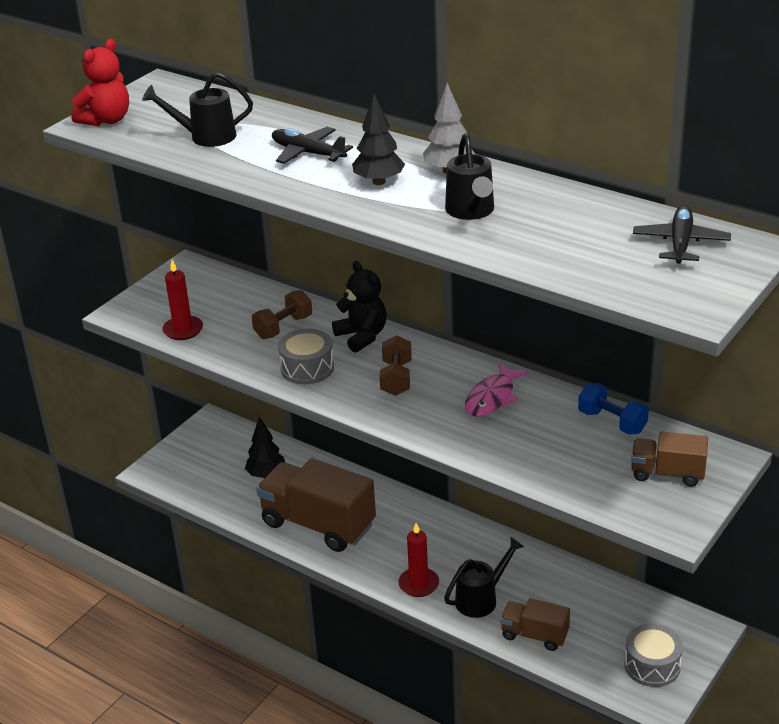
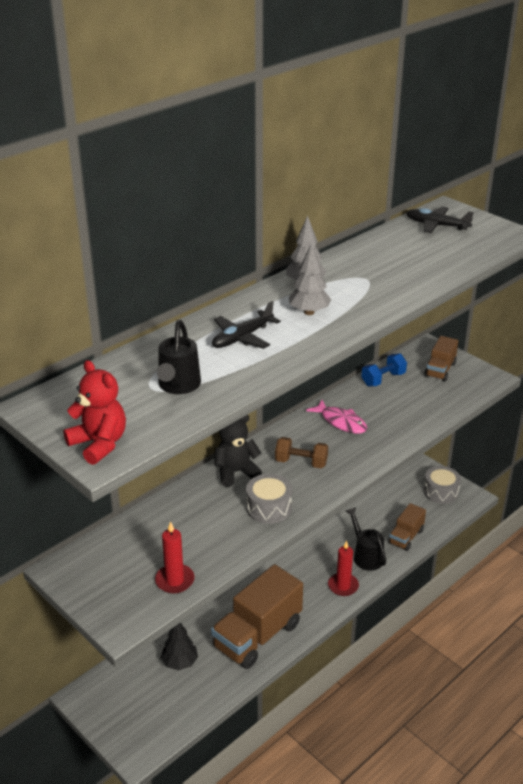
camera: 80 degrees left, 0 degrees up
(283, 327) = (201, 515): brown dumbbell -> none
(379, 182) = (309, 312): black tree -> grey tree
(471, 211) = (371, 283): black watering can -> none

